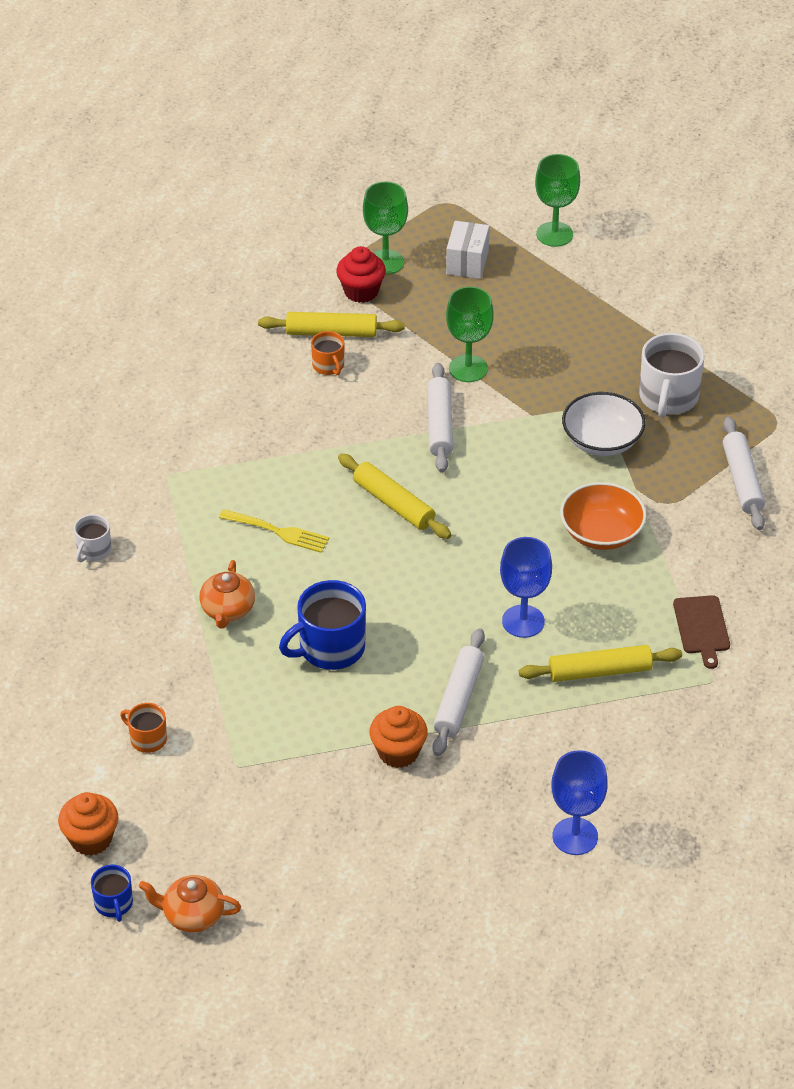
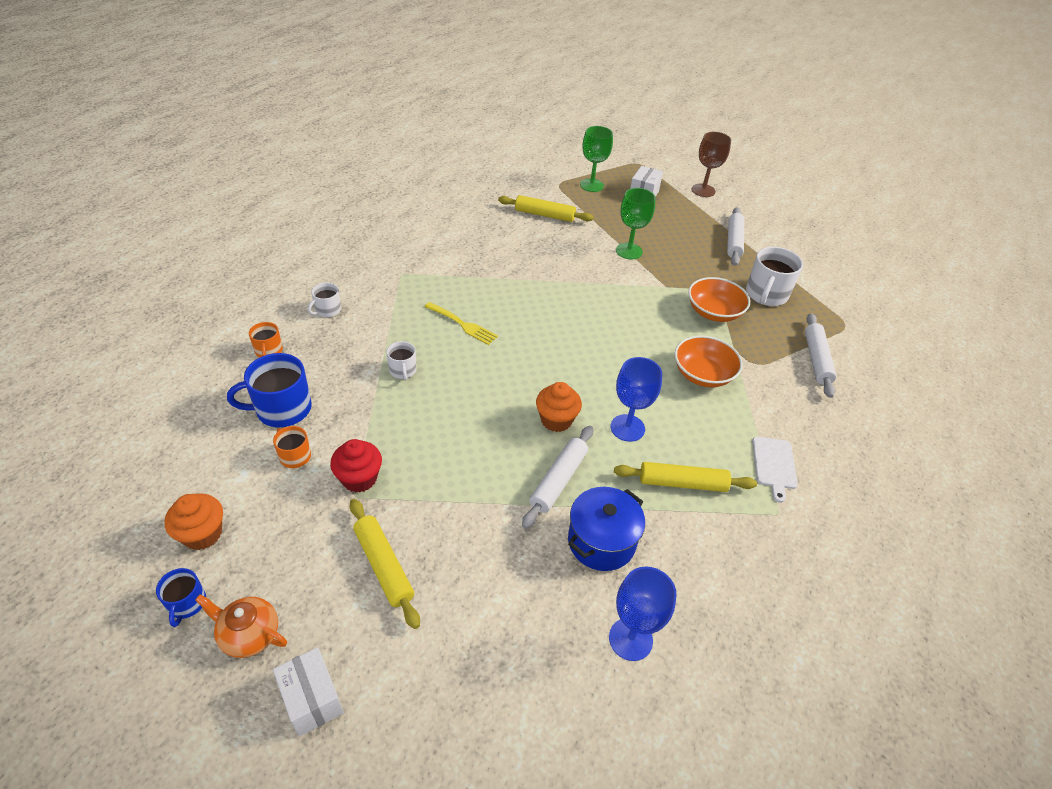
camera: 10 degrees right, 0 degrees up
(227, 610) = (403, 370): orange teapot -> white mug
(281, 952) = (312, 699): none -> white box
(328, 366) = (536, 232): orange mug -> orange mug (269, 351)
(330, 648) = (469, 415): blue mug -> blue mug (282, 409)
(361, 291) = (571, 197): red cupcake -> red cupcake (359, 478)
(393, 504) = (552, 323): yellow rolling pin -> yellow rolling pin (384, 566)
(398, 752) = (493, 516): orange cupcake -> orange cupcake (556, 420)
(439, 425) = (600, 280): white rolling pin -> white rolling pin (733, 241)
(523, 752) = (601, 541): none -> blue pot
(554, 234) = (703, 190): green goblet -> brown goblet
(602, 440) = (714, 312): white bowl -> orange bowl
(701, 627) = (774, 465): brown cutting board -> white cutting board

